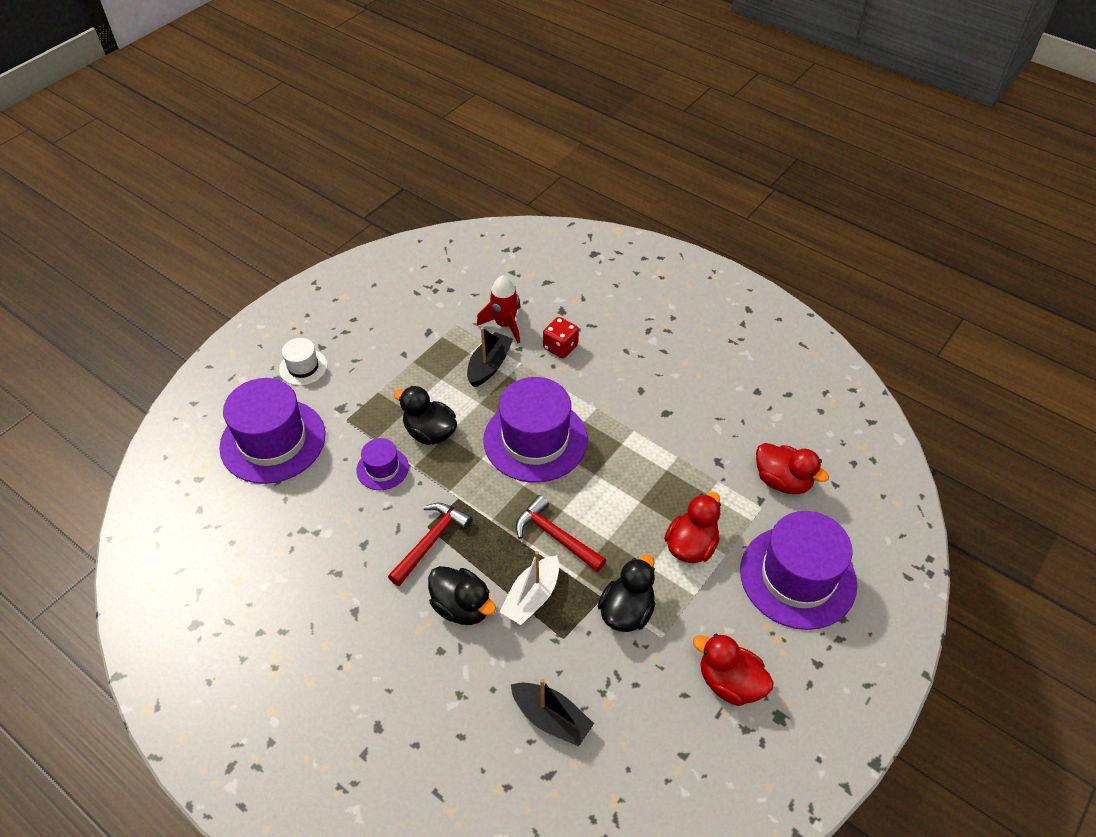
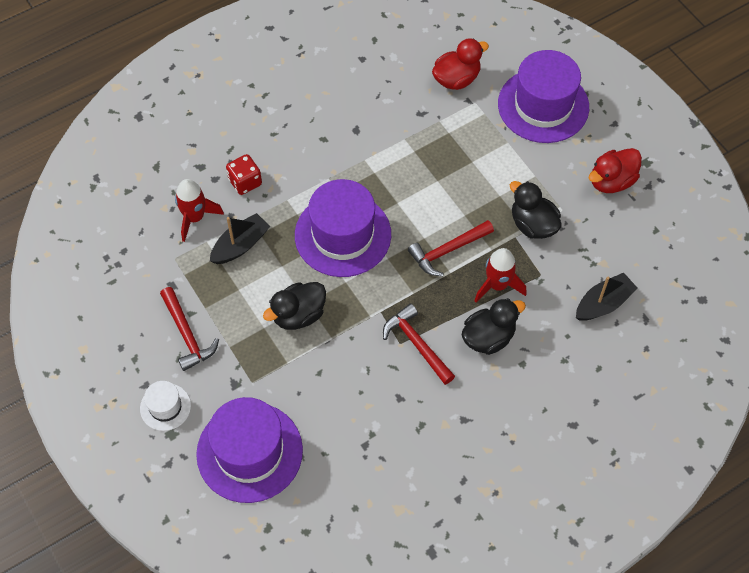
camera: 70 degrees left, 10 degrees up
(380, 358) = (187, 335): none -> red hammer
(382, 469) = (323, 364): purple hat -> none
(489, 366) = (240, 245): black boat -> black boat turned 90 degrees clockwise
(532, 597) = (497, 285): white boat -> red rocket
(691, 546) = (491, 161): red duck -> none

